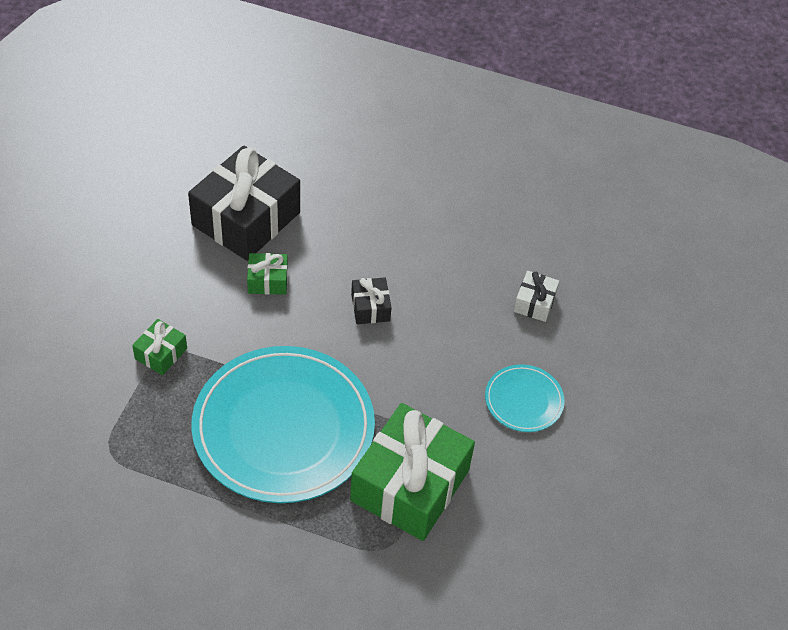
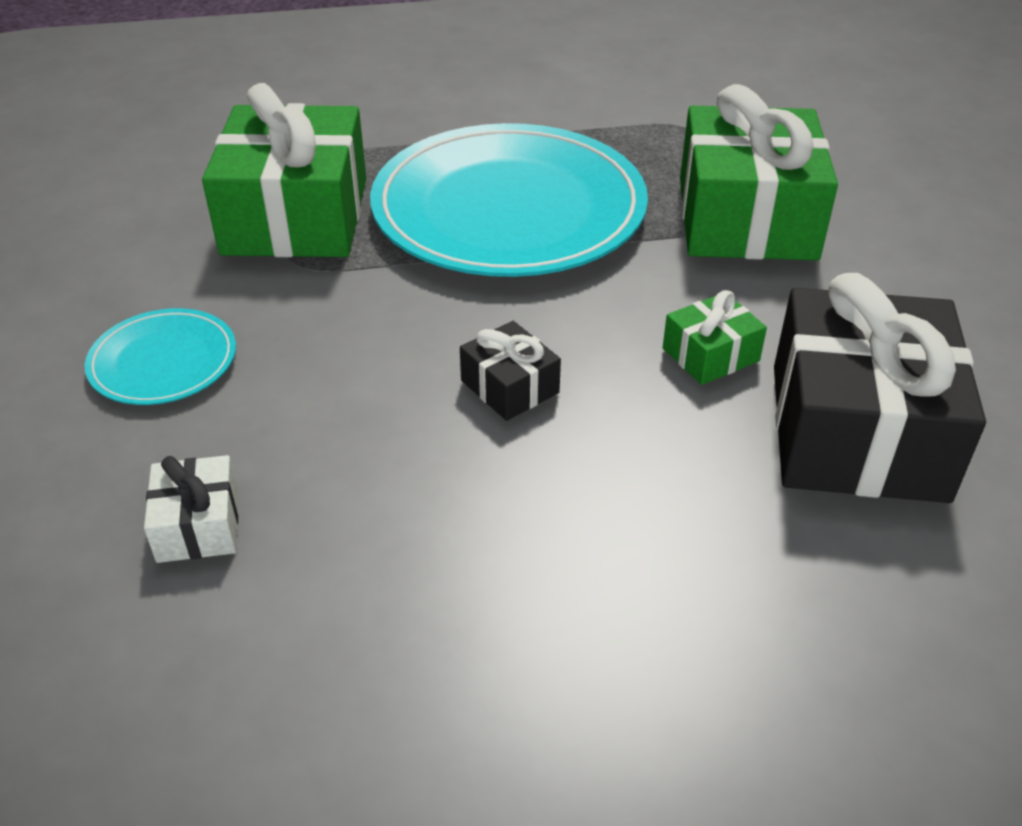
camera: 155 degrees right, 10 degrees down
(161, 353) = (746, 218): green gift -> green gift, size x2.25

